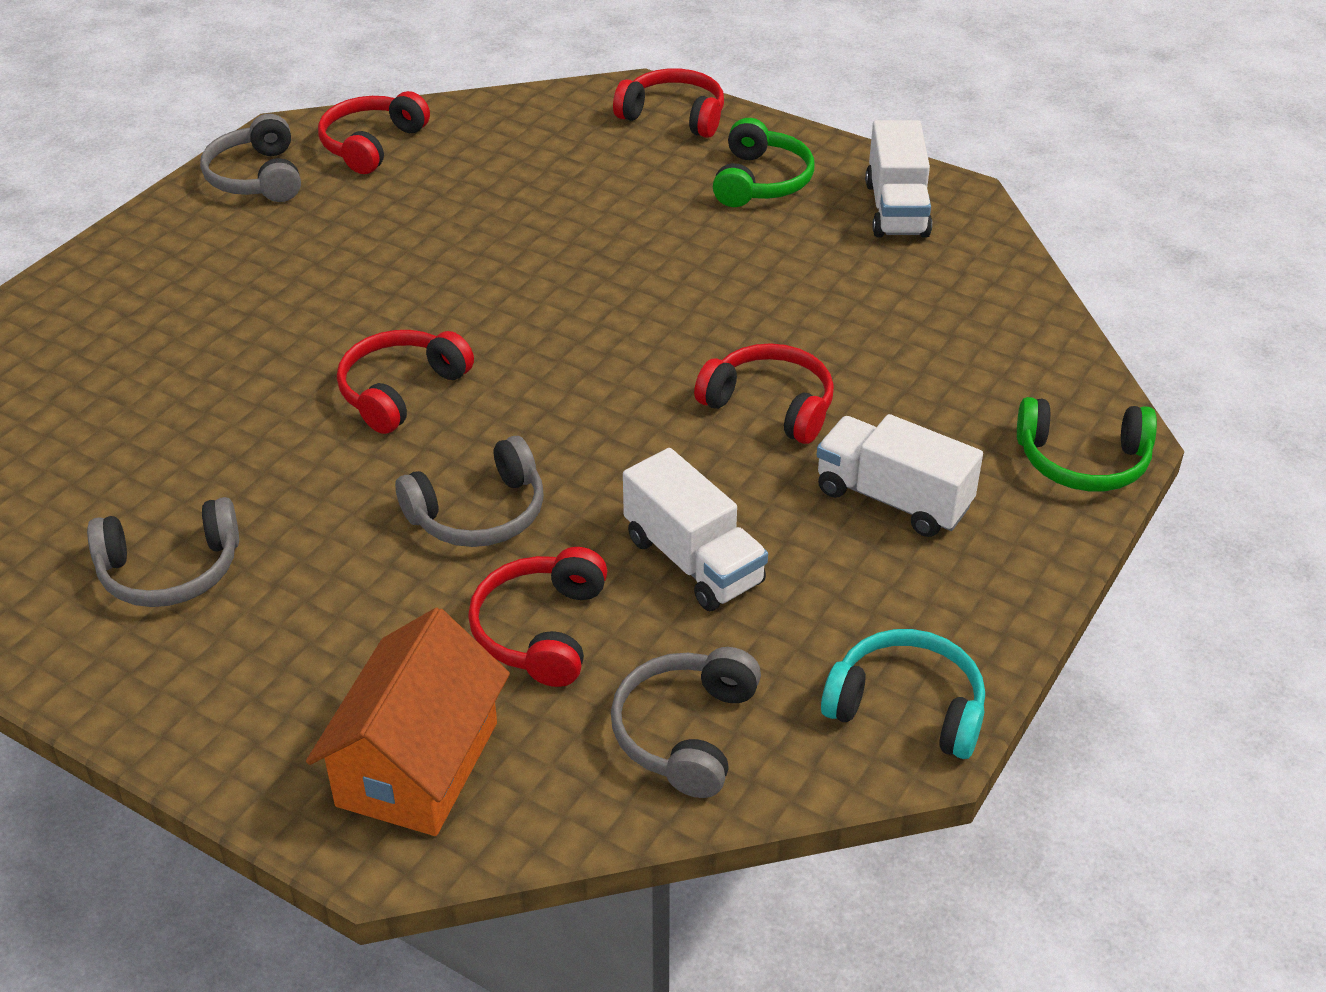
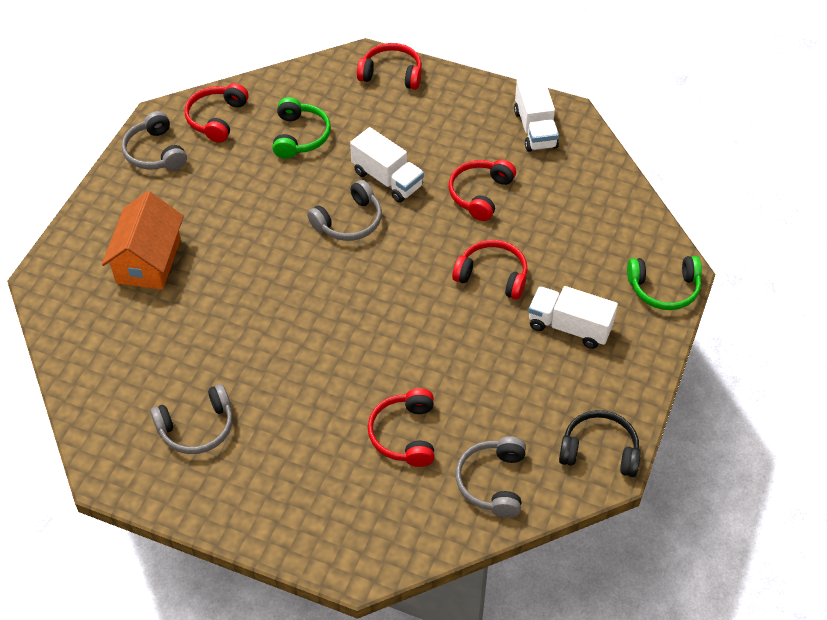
camera: 10 degrees left, 10 degrees up
(401, 391) = (287, 294): red headphones -> red headphones (480, 194)
(417, 764) = (363, 521): orange house -> orange house (148, 261)
(479, 513) = (352, 368): grey headphones -> grey headphones (349, 221)
(693, 561) = (473, 381): white truck -> white truck (387, 179)
(761, 181) = (453, 118): green headphones -> green headphones (300, 136)
(907, 707) = (599, 451): turquoise headphones -> black headphones

